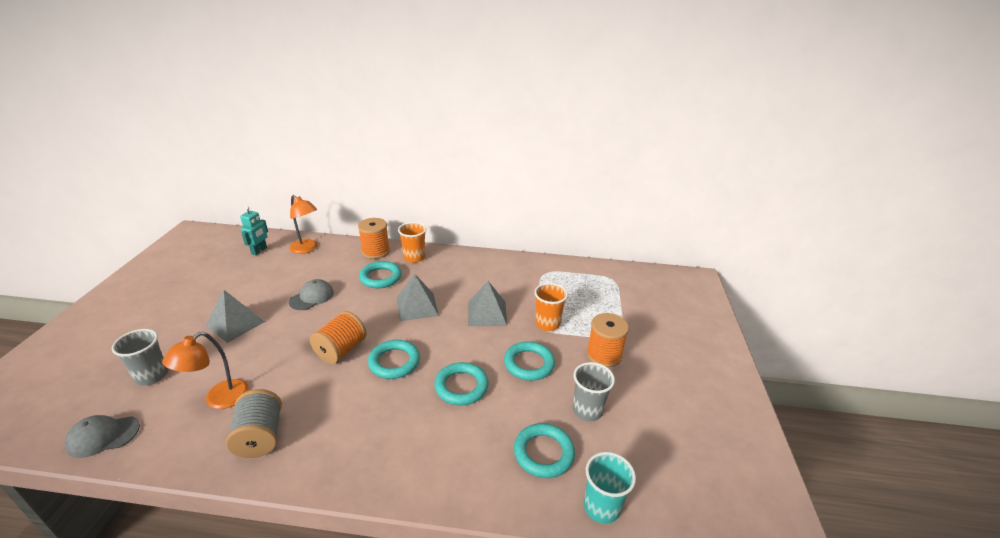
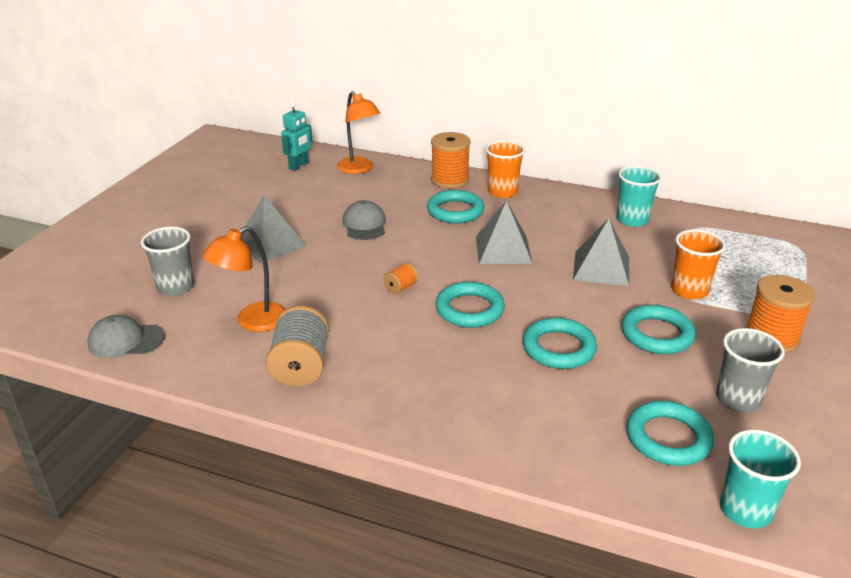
camera: 15 degrees right, 0 degrees up
(312, 297) = (364, 225): grey cap -> grey cap turned 60 degrees counterclockwise
(341, 350) = (401, 288): orange spool -> orange spool, size x0.49
(505, 271) = (632, 220): none -> turquoise cup

